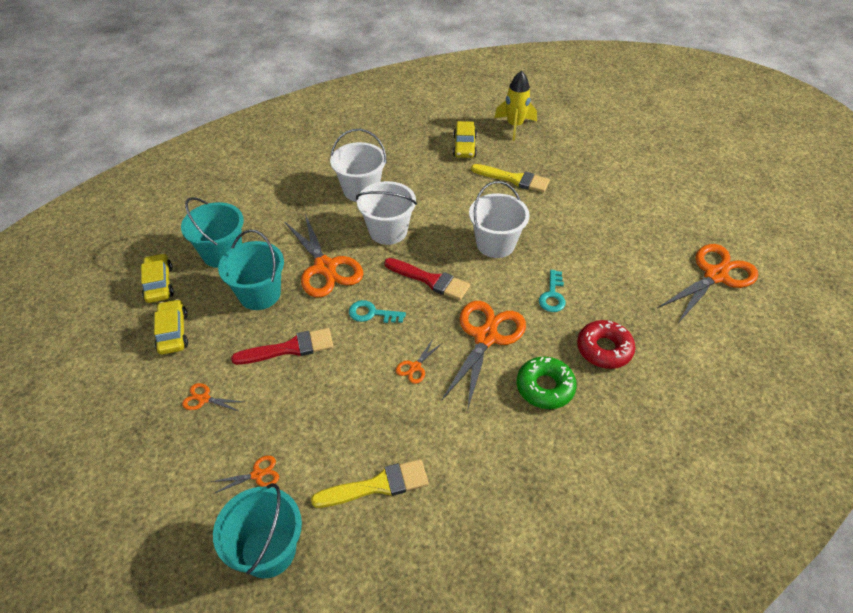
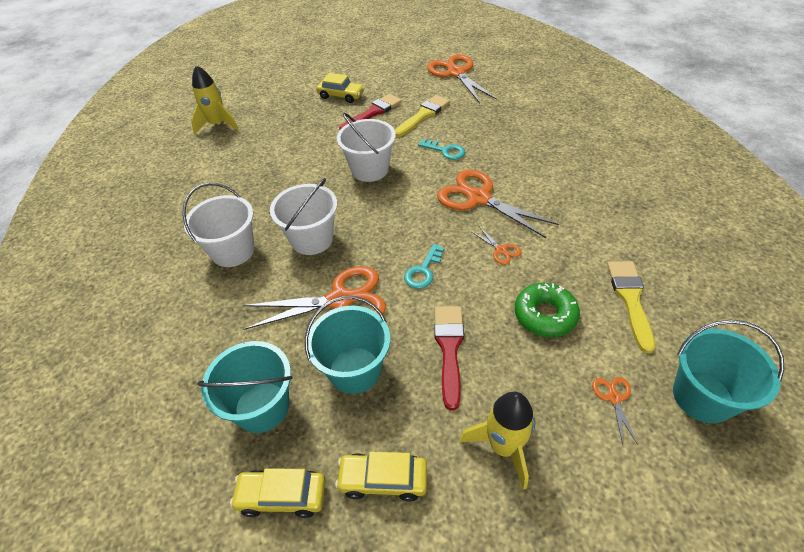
camera: 70 degrees left, 0 degrees up
(204, 399) = (503, 446): orange scissors -> yellow rocket
(430, 280) = (396, 220): red brush -> red brush (373, 113)
(464, 147) = (222, 162): yellow car -> yellow car (341, 95)
(514, 179) = (292, 141): yellow brush -> yellow brush (423, 115)
(545, 387) = (540, 176): green donut -> green donut (545, 315)
(604, 349) = (510, 138): red donut -> none

